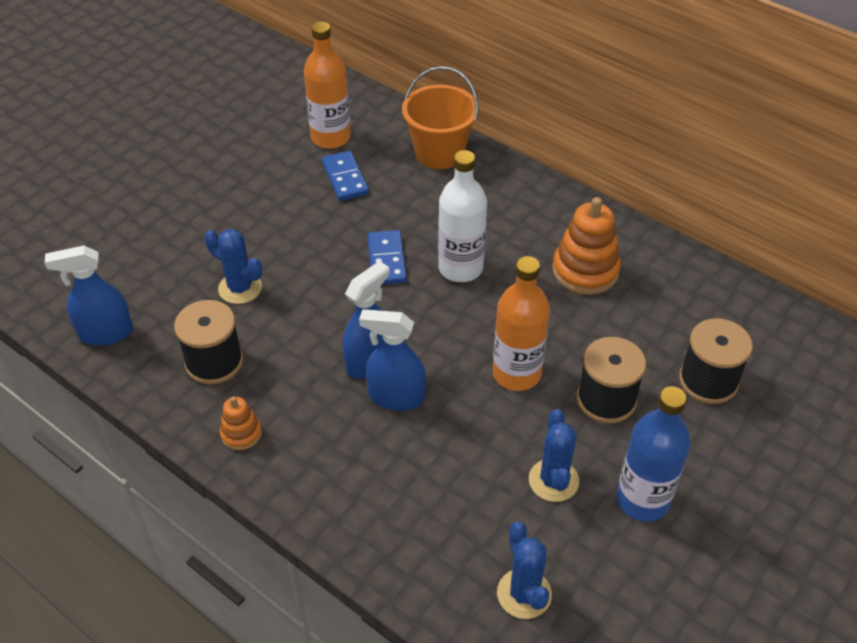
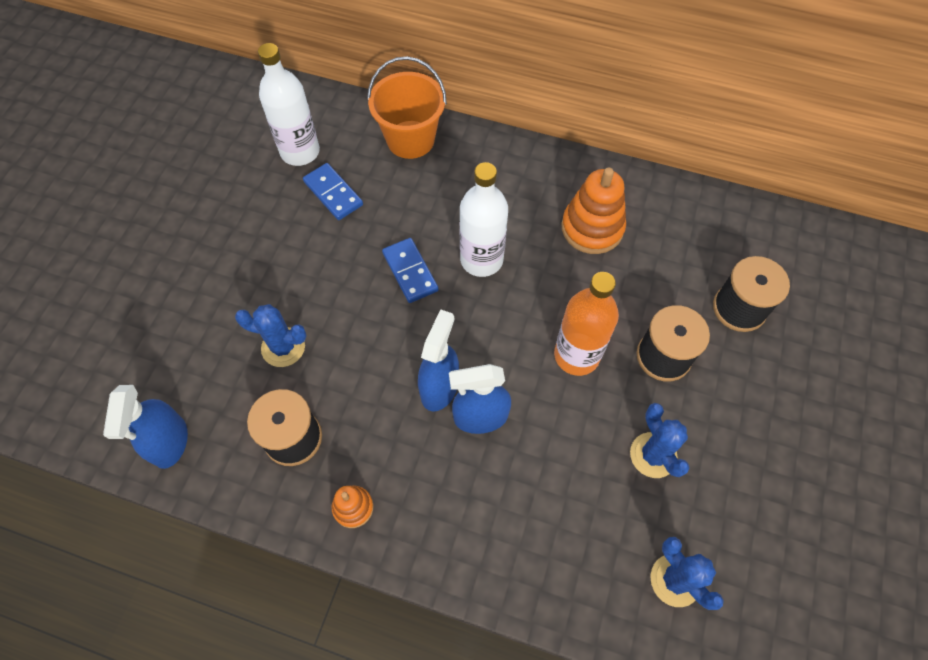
camera: 20 degrees left, 15 degrees up
(106, 333) = (170, 442): blue spray bottle -> blue spray bottle turned 60 degrees counterclockwise
(330, 137) = (300, 152): orange bottle -> white bottle
(642, 500) = (734, 447): blue bottle -> none

